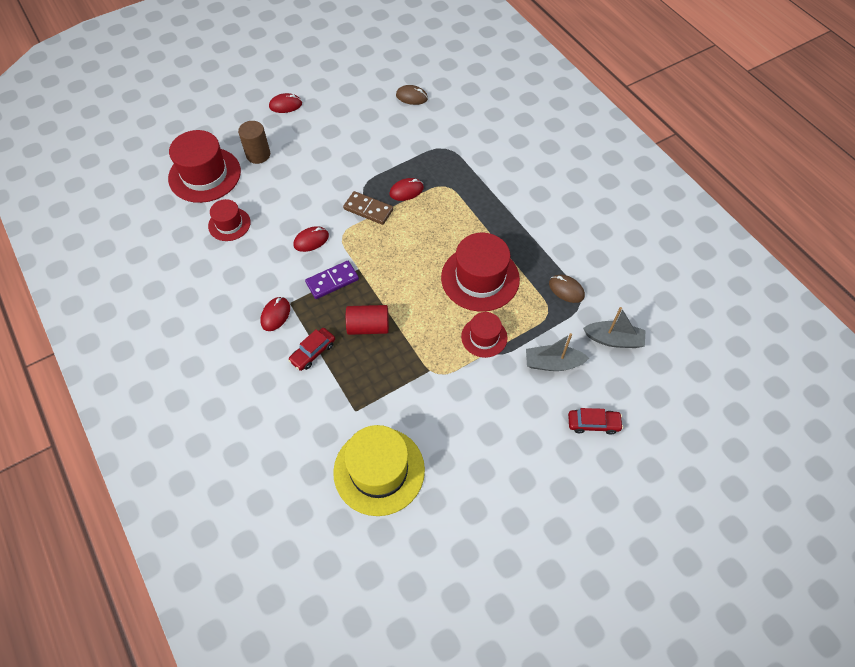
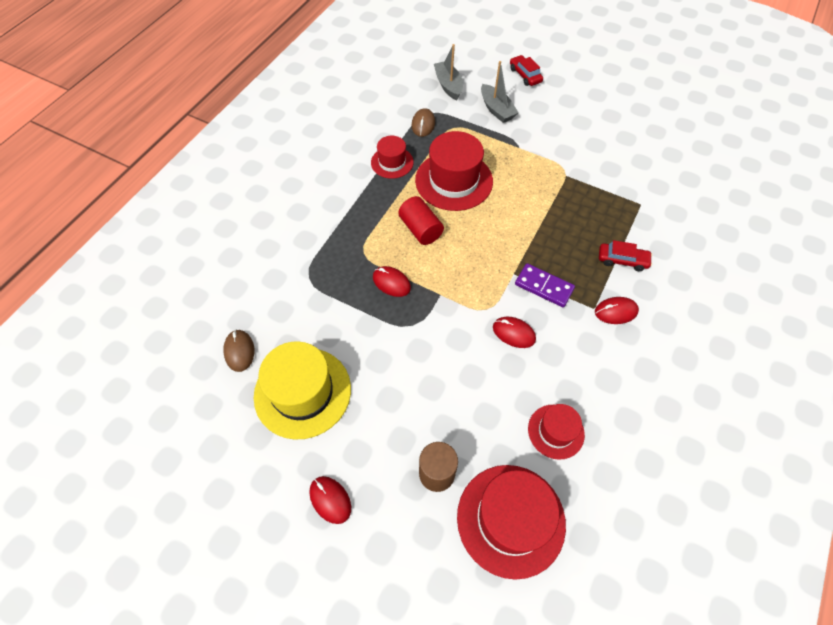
camera: 120 degrees left, 0 degrees up
(368, 209) = (438, 304): brown domino -> none
(368, 326) = (564, 234): red cylinder -> red cylinder (420, 229)
(379, 471) = (667, 167): yellow hat -> yellow hat (302, 392)
(484, 337) = (508, 155): red hat -> red hat (392, 162)

